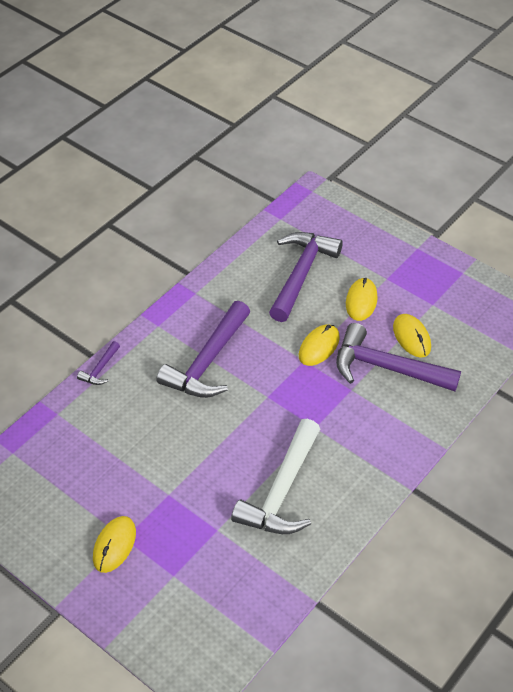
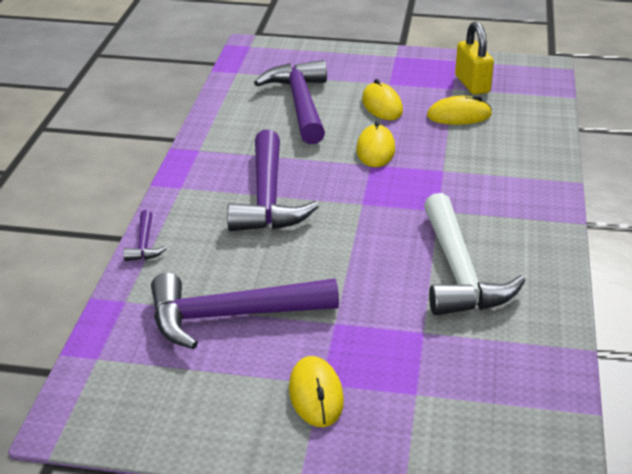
camera: 30 degrees left, 15 degrees down
(386, 368) = (459, 144): purple hammer -> purple hammer (230, 316)
(411, 337) = (459, 115): yellow mouse -> yellow mouse turned 45 degrees counterclockwise
(452, 306) = (472, 84): none -> yellow padlock

